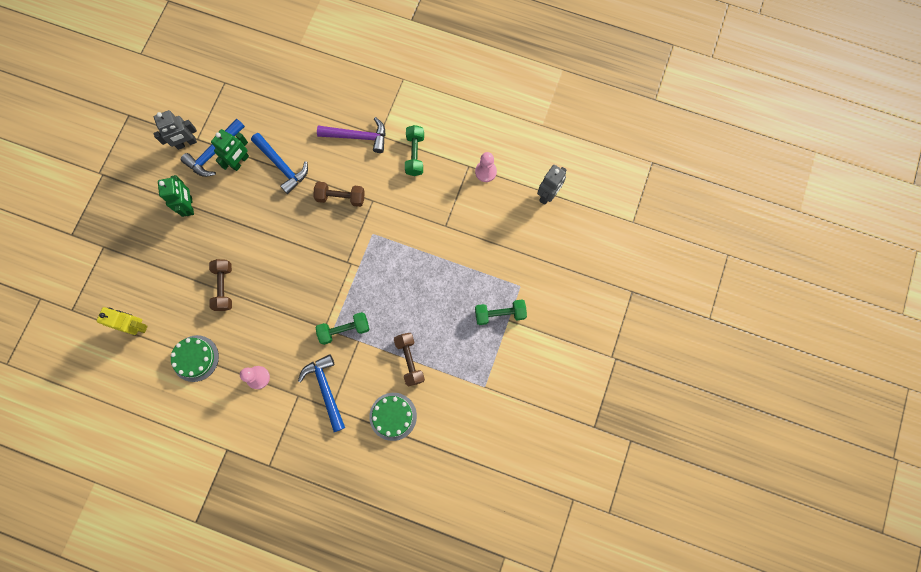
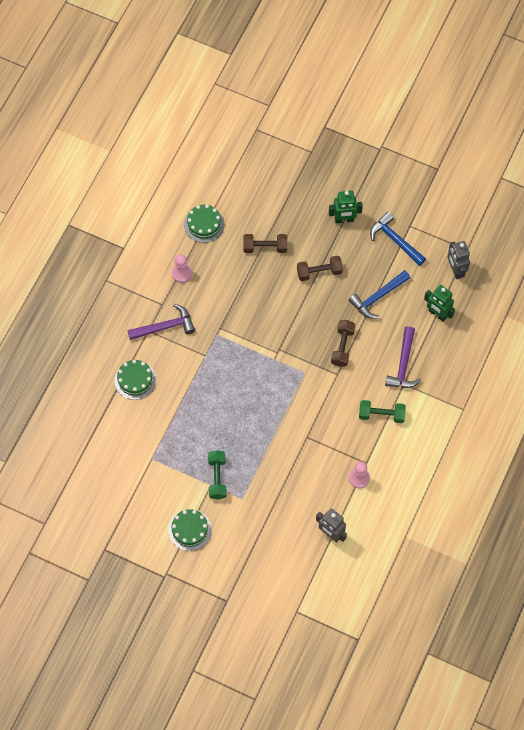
camera: 95 degrees right, 10 degrees down
(136, 326) = (237, 179): yellow robot -> none
(186, 143) = (406, 217): grey robot -> grey robot (455, 270)
(240, 162) = (384, 262): green robot -> green robot (437, 314)
(326, 389) = (165, 327): blue hammer -> purple hammer
(344, 330) = (216, 344): green dumbbell -> none
(409, 360) = (183, 397): brown dumbbell -> brown dumbbell (319, 272)
(561, 337) = (190, 530): none -> green cake

